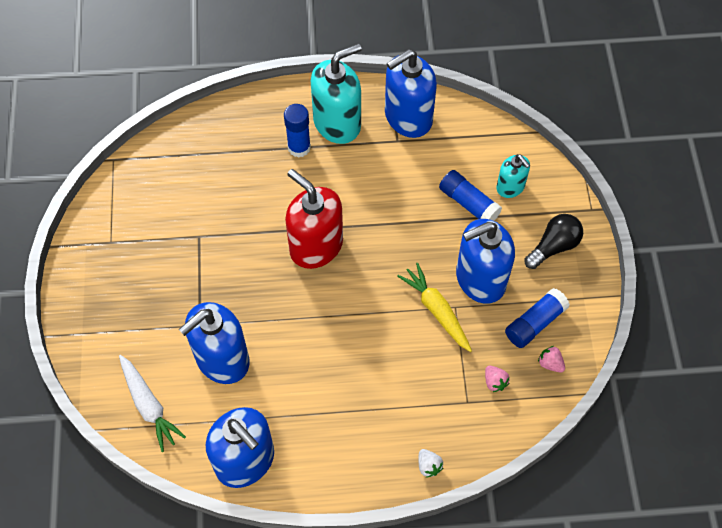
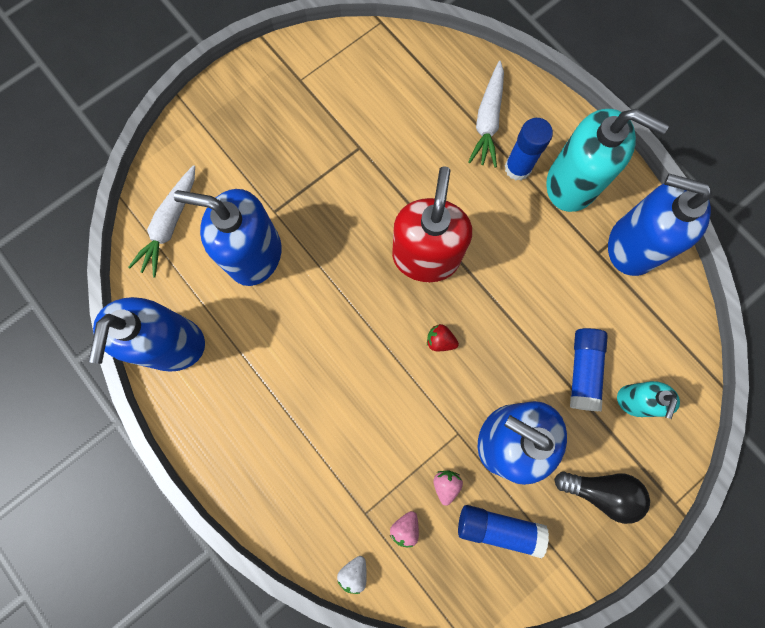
camera: 55 degrees right, 15 degrees up
(249, 142) = (487, 120): none -> white carrot
(383, 276) = (440, 341): none -> red strawberry
(428, 466) = (274, 519): white strawberry -> white strawberry (354, 572)
(436, 310) = (441, 417): yellow carrot -> none
(550, 363) = (464, 573): pink strawberry -> pink strawberry (446, 484)

